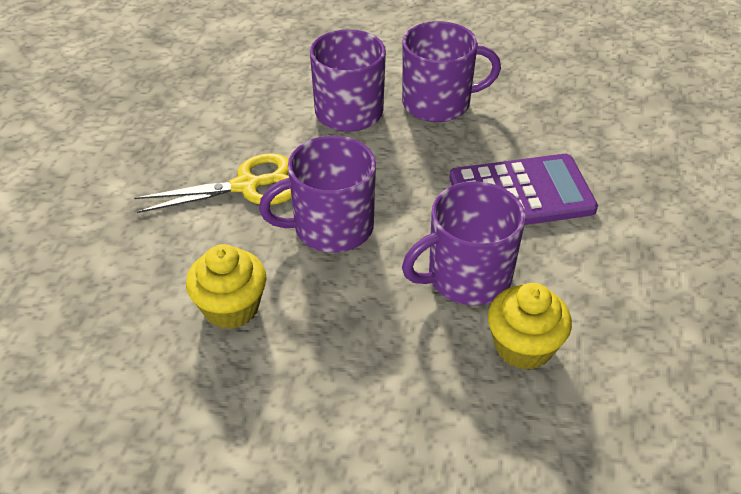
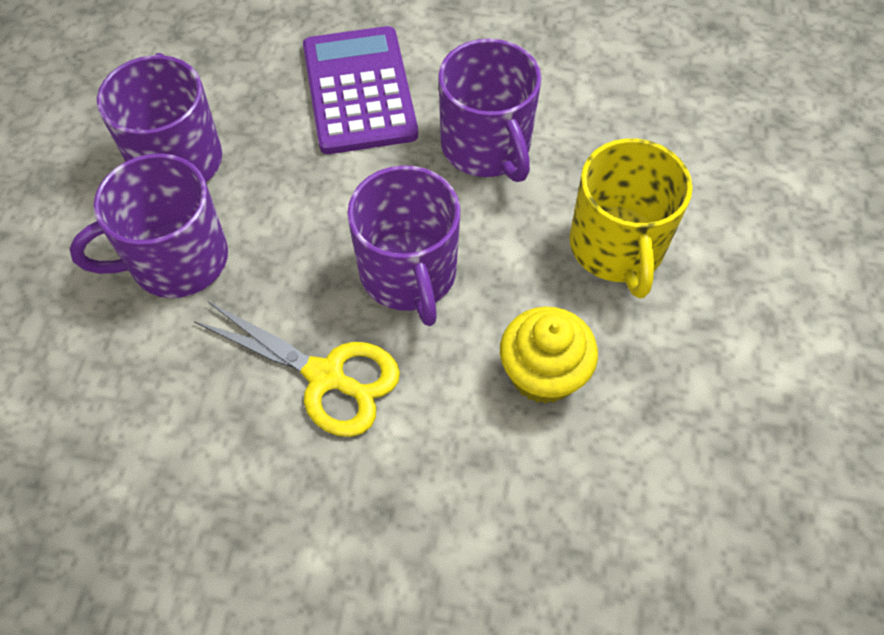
camera: 90 degrees left, 15 degrees up
(246, 186) = (326, 376): yellow scissors -> yellow scissors turned 135 degrees clockwise
(354, 368) = (617, 247): none -> yellow mug
(523, 346) = (576, 109): yellow cupcake -> none

